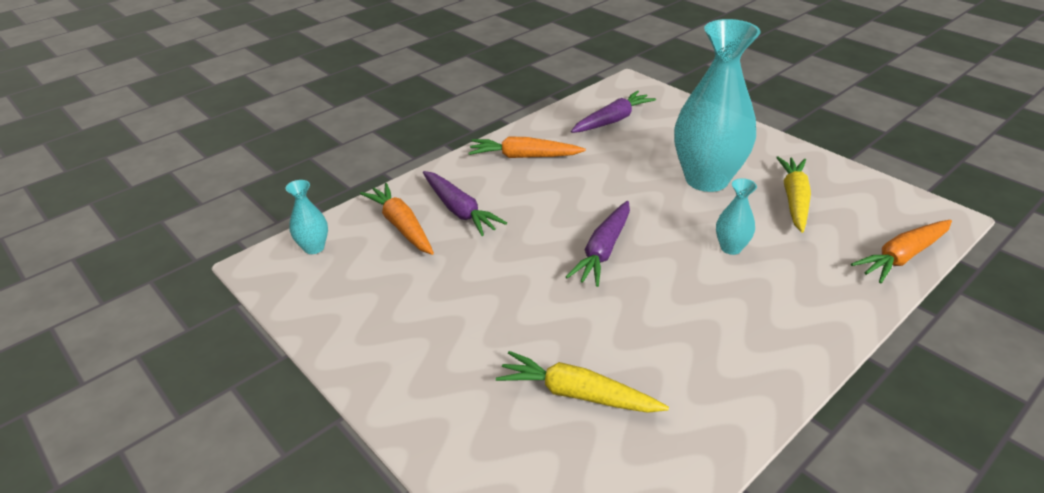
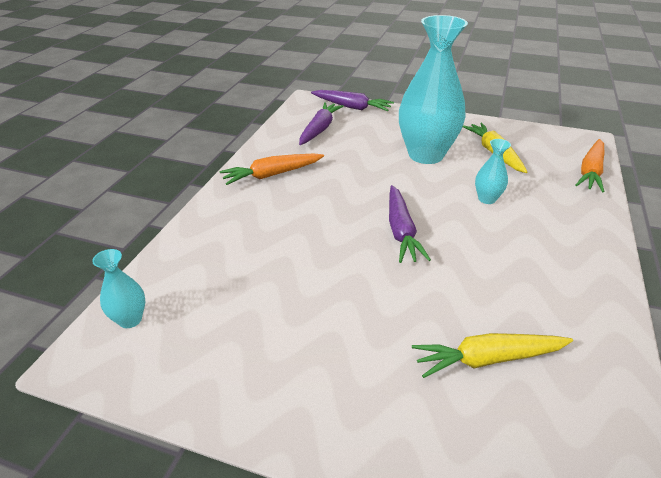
camera: 30 degrees left, 0 degrees up
(401, 226) = (208, 267): orange carrot -> none
(459, 210) = (252, 236): purple carrot -> purple carrot (352, 107)

